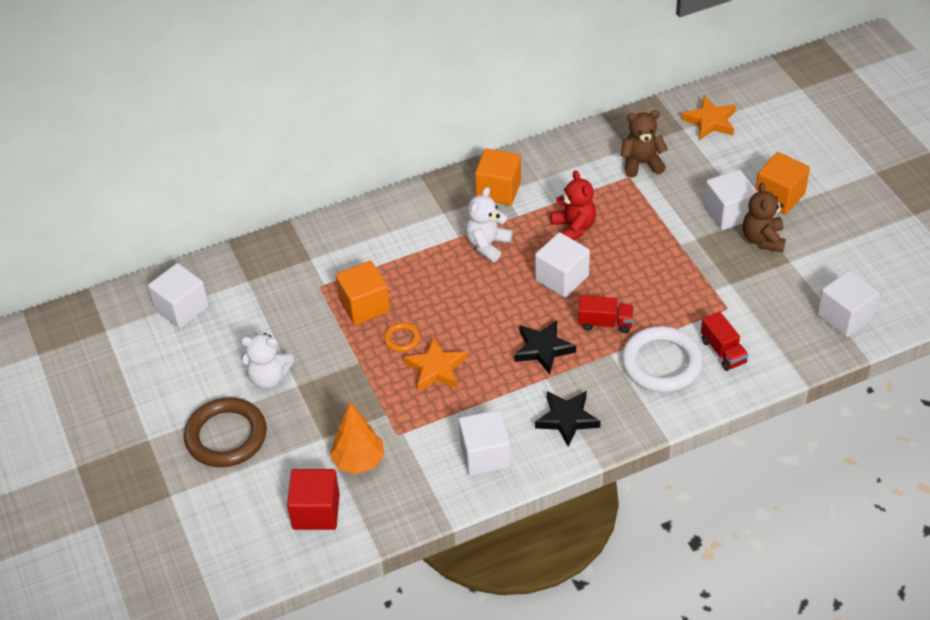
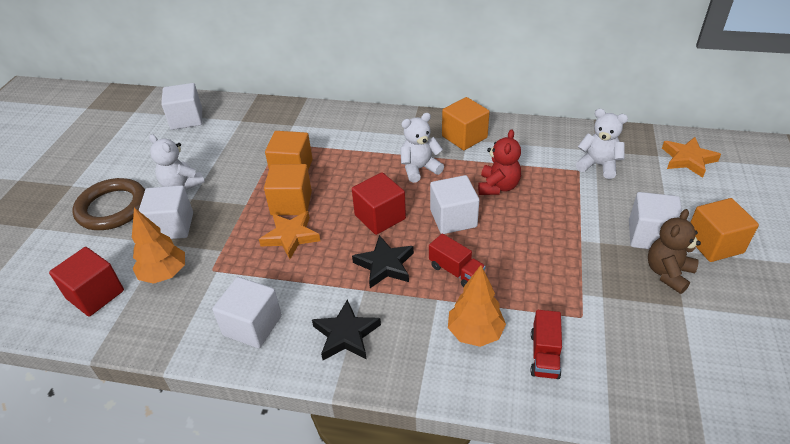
camera: 35 degrees right, 5 degrees down
(402, 339) = (291, 203): orange ring -> orange cube
(497, 309) = (380, 217): none -> red cube
(641, 163) = (598, 165): brown teddy bear -> white teddy bear
(661, 363) = (475, 333): white ring -> orange tree
(845, 317) = (708, 392): white cube -> white cube (172, 226)

